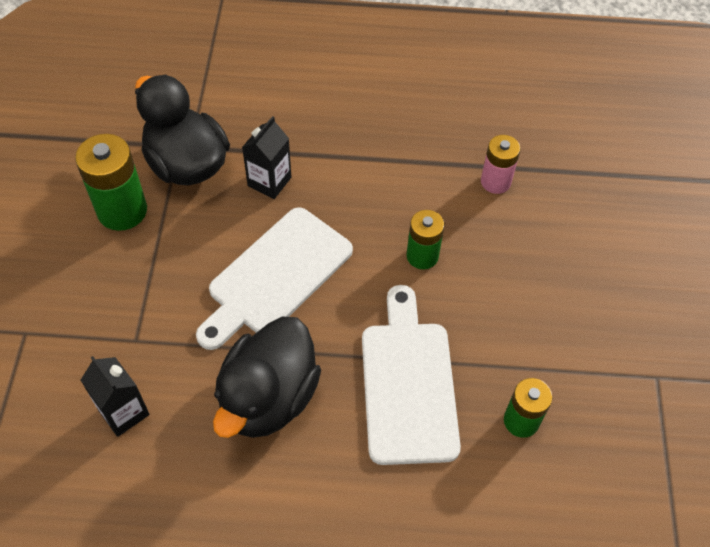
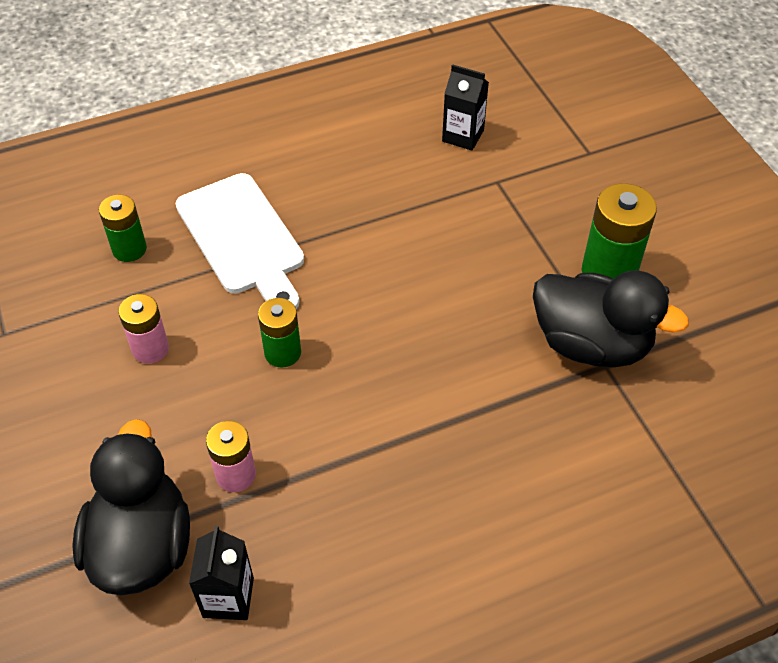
camera: 155 degrees right, 5 degrees down
(268, 397) = (356, 185): black duck -> black duck (142, 546)
(269, 182) = (490, 362): black carton -> black carton (228, 597)
(276, 276) = (416, 275): white cutting board -> none
(529, 305) = (150, 349): none -> pink battery

